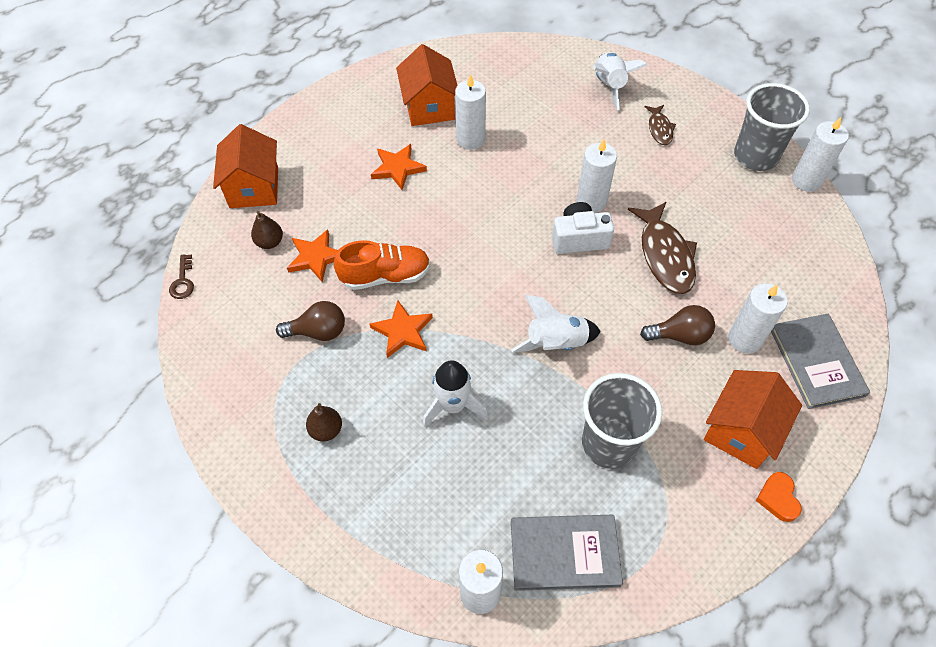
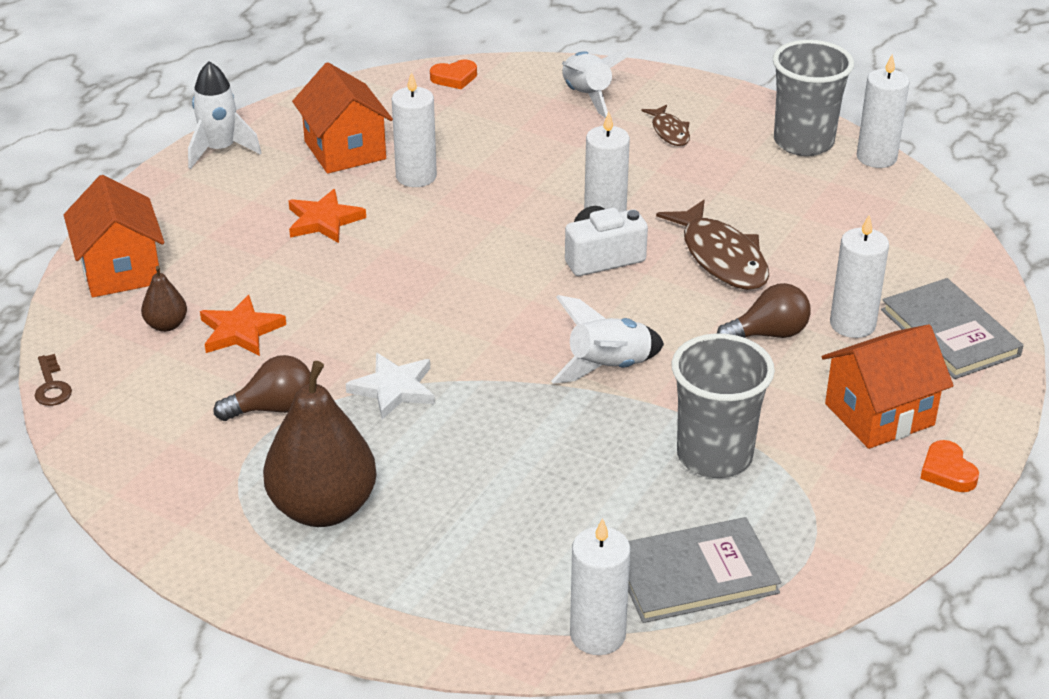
camera: 15 degrees left, 20 degrees down
(326, 430) = (323, 508): brown pear -> brown pear, size x2.19
(385, 276) = (348, 335): orange shoe -> none
(403, 331) = (394, 389): orange star -> white star
(453, 405) = (492, 453): white rocket -> white rocket (220, 150)
(521, 53) = (454, 78): none -> orange heart
(741, 431) = (879, 414): orange house -> orange house turned 45 degrees clockwise

